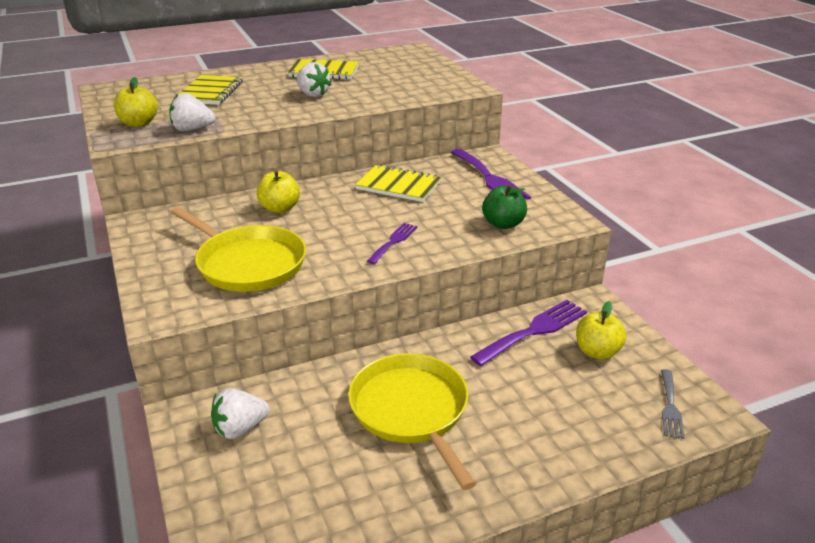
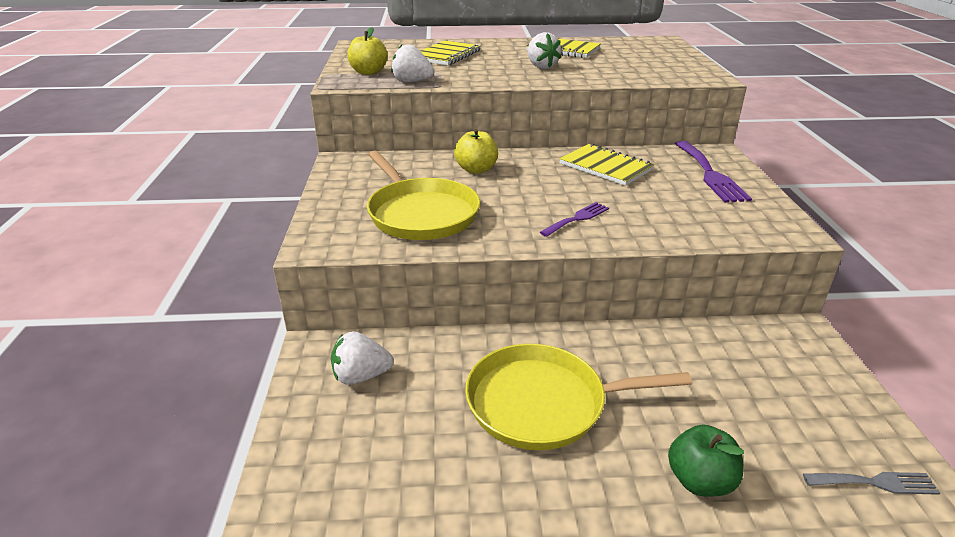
camera: 20 degrees right, 0 degrees up
(411, 411) = (543, 403): yellow pan -> yellow pan turned 90 degrees counterclockwise
(503, 224) = (709, 221): green apple -> green apple (700, 481)
(534, 331) = (718, 348): purple fork -> none
(597, 352) = (791, 390): yellow apple -> none
(670, 406) = (875, 482): grey fork -> grey fork turned 120 degrees counterclockwise

